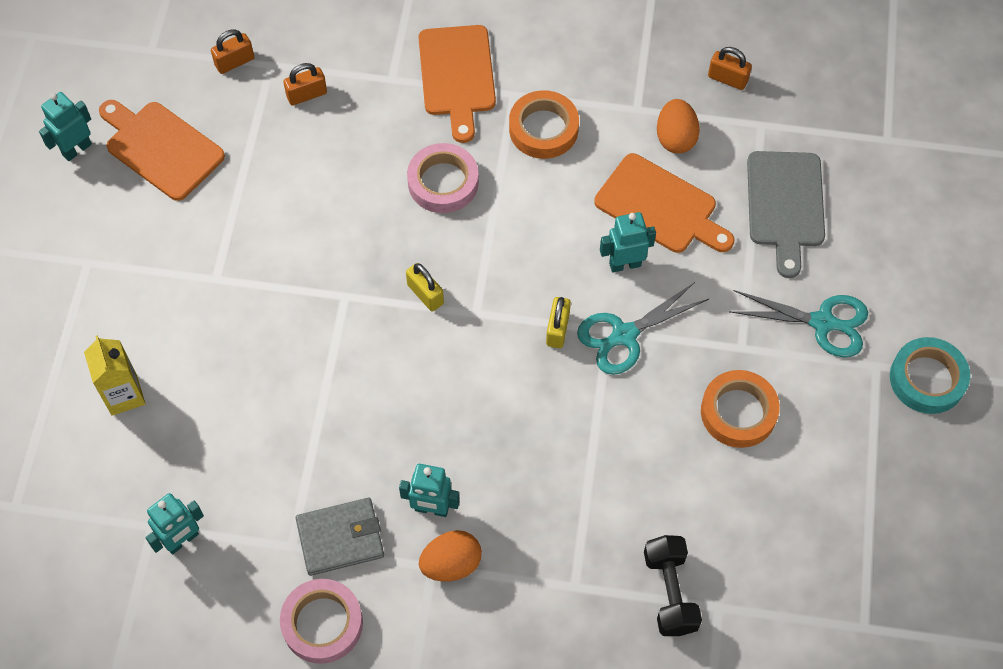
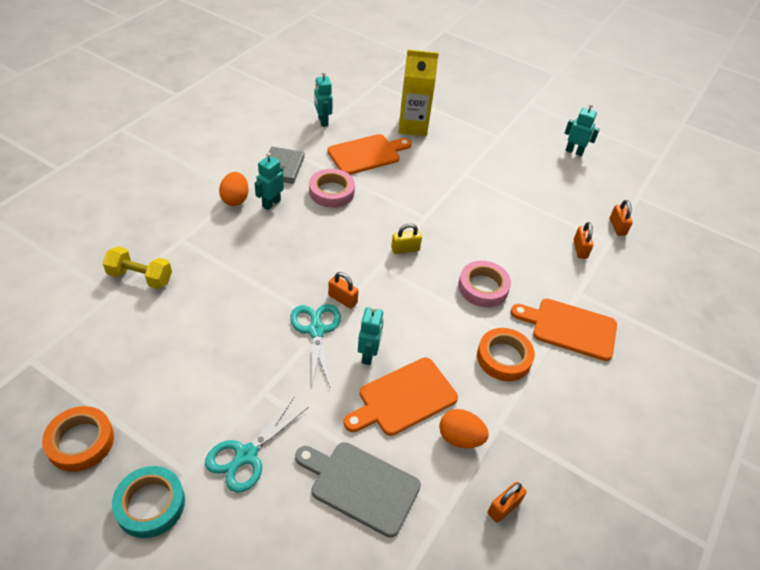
camera: 110 degrees right, 15 degrees down
(76, 149) = (574, 151): turquoise robot -> turquoise robot turned 45 degrees counterclockwise
(124, 395) = (413, 126): yellow carton -> yellow carton, size x1.51
(161, 148) = (562, 180): orange cutting board -> orange cutting board (367, 154)
(322, 623) = (244, 148): pink tape -> pink tape (331, 192)
(557, 329) = (342, 299): yellow padlock -> orange padlock
(670, 592) = (140, 277): black dumbbell -> yellow dumbbell
(738, 412) = (219, 366): orange tape -> orange tape (80, 442)

